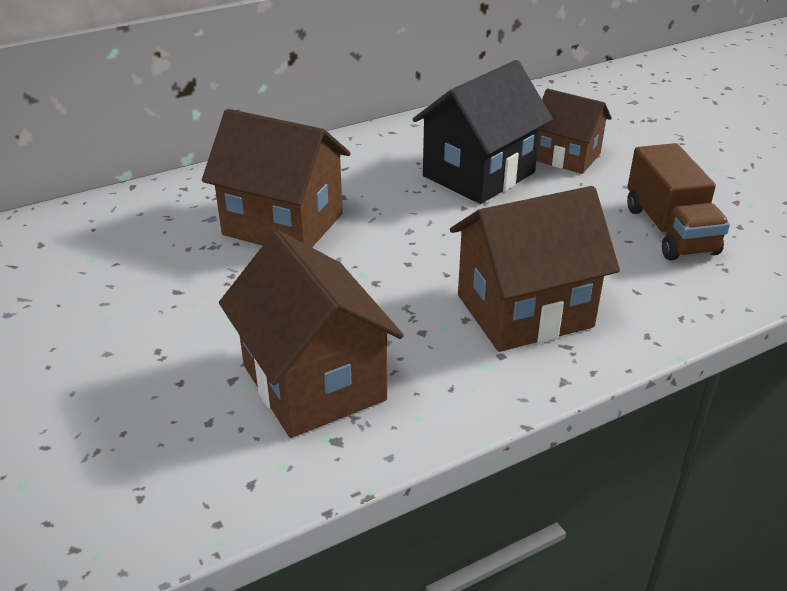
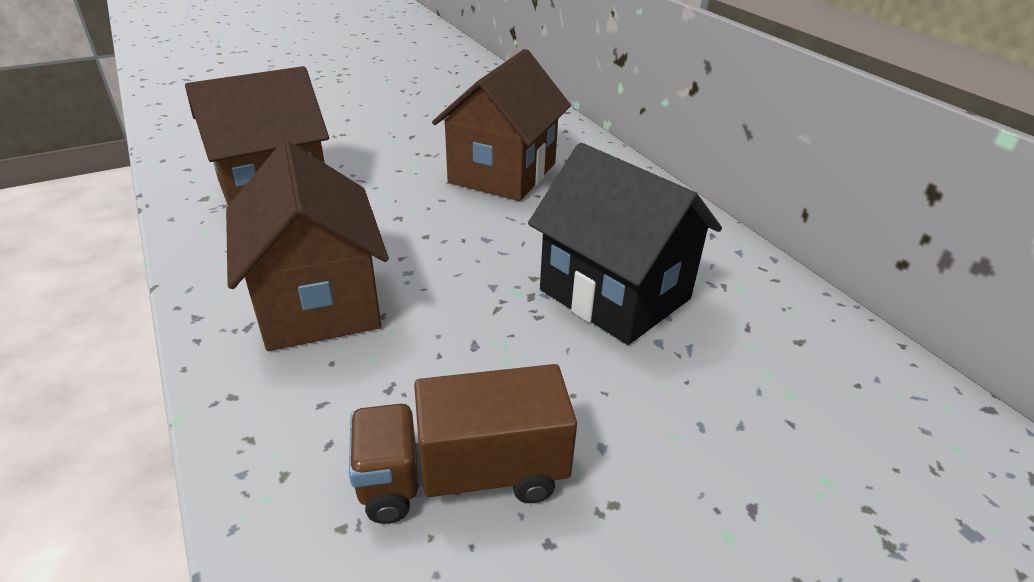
camera: 90 degrees right, 0 degrees up
(566, 157) = (685, 387): brown house -> none

